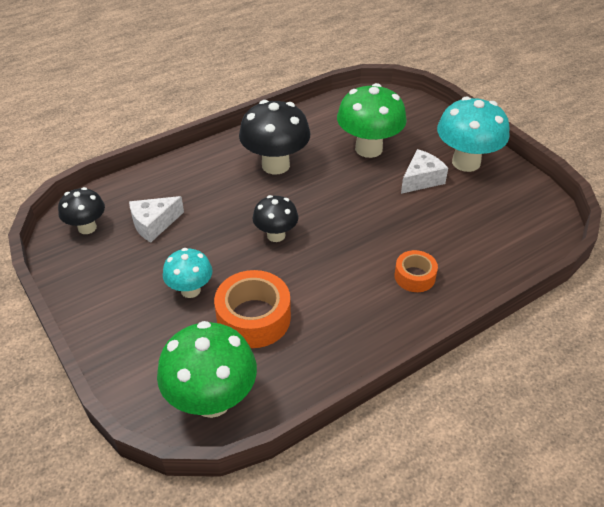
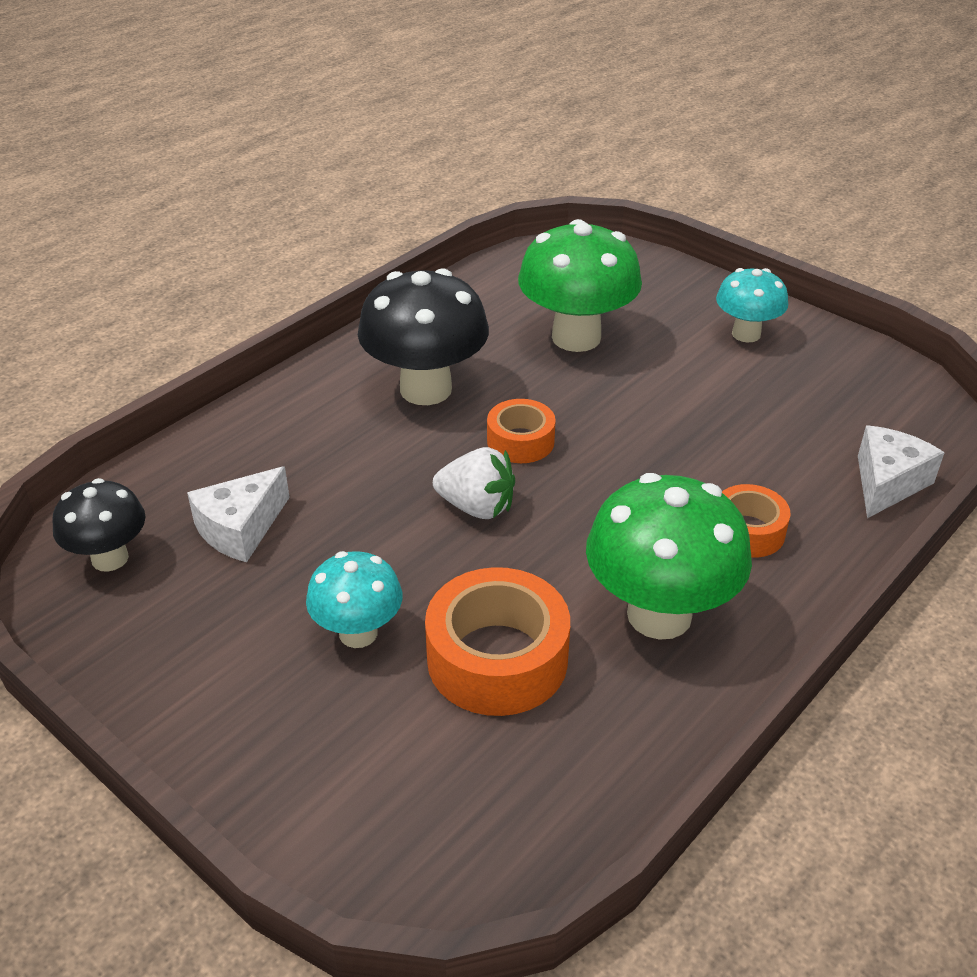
camera: 15 degrees left, 5 degrees down
(212, 400) = (482, 827): green mushroom -> green mushroom (659, 615)
(276, 235) = (477, 507): black mushroom -> white strawberry
(313, 203) = (520, 441): none -> orange tape
(421, 179) = (686, 372): white cheese -> white cheese (887, 483)
(466, 162) = (746, 334): turquoise mushroom -> turquoise mushroom, size x0.59

